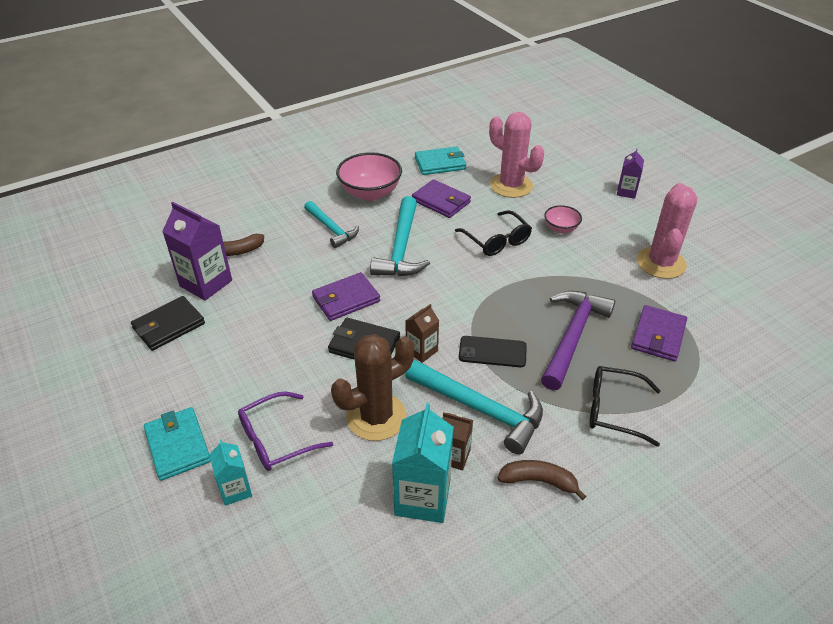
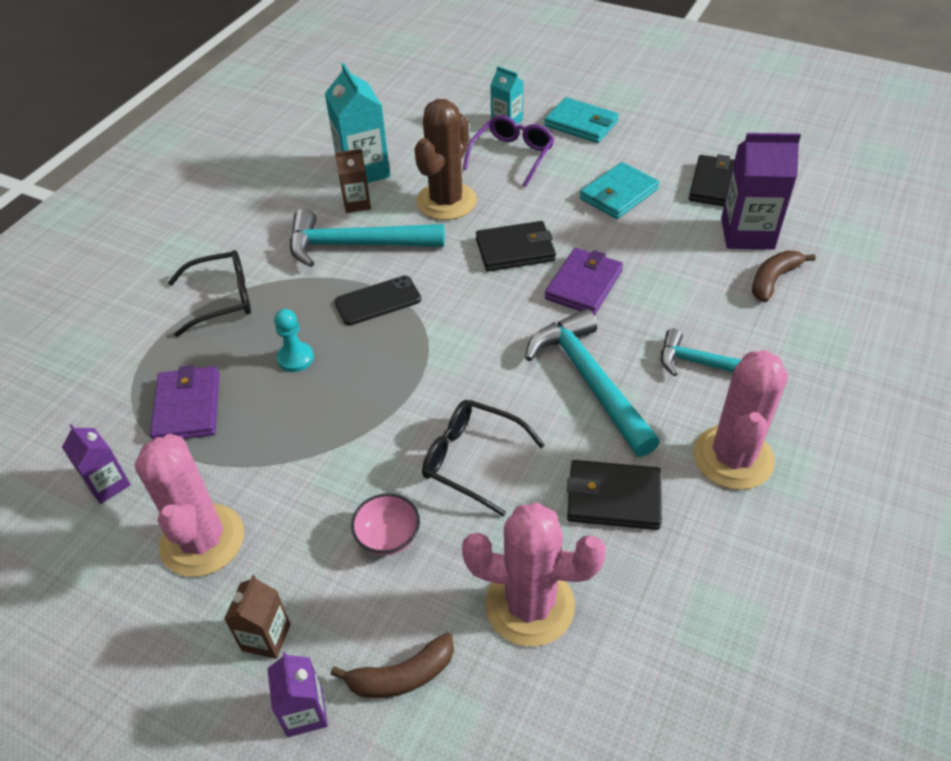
camera: 150 degrees right, 5 degrees up
(370, 193) = (733, 457): pink bowl -> pink cactus
(422, 351) = (453, 270): brown carton -> brown carton (266, 637)
(440, 163) = (698, 598): turquoise wallet -> turquoise wallet (618, 194)
(441, 201) = (613, 498): purple wallet -> black wallet
(538, 481) = (274, 216): brown banana -> brown banana (402, 676)
(572, 336) = (295, 358): purple hammer -> turquoise pawn
(716, 311) = (108, 484): none -> purple carton

